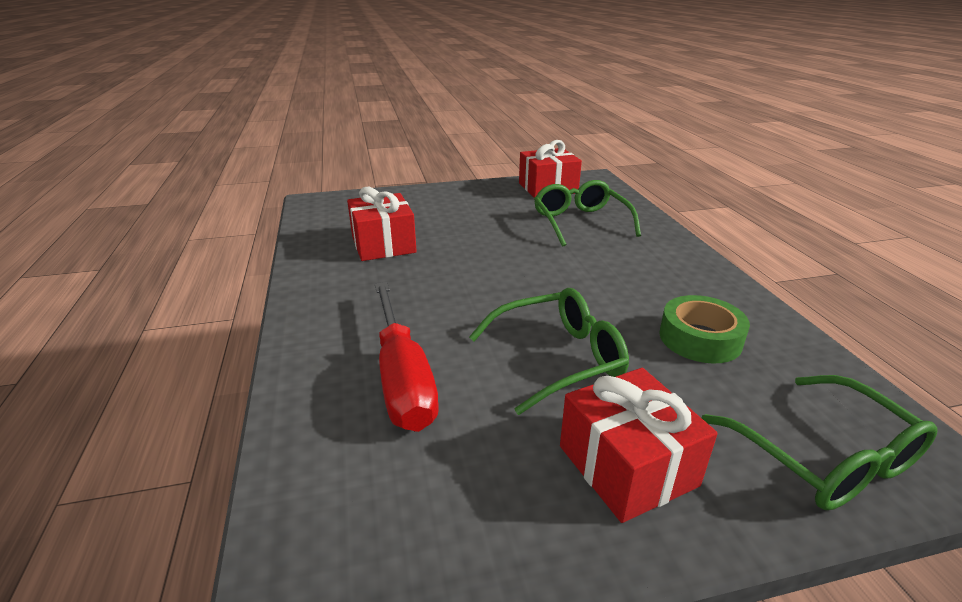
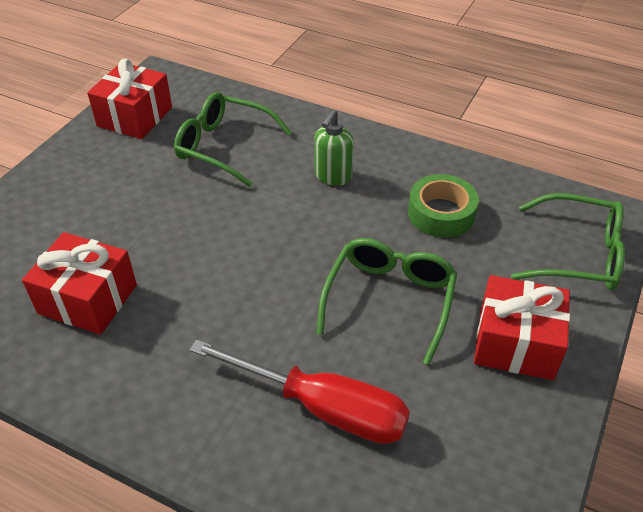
camera: 50 degrees left, 15 degrees up
(635, 271) = (333, 176): none -> green soap dispenser

